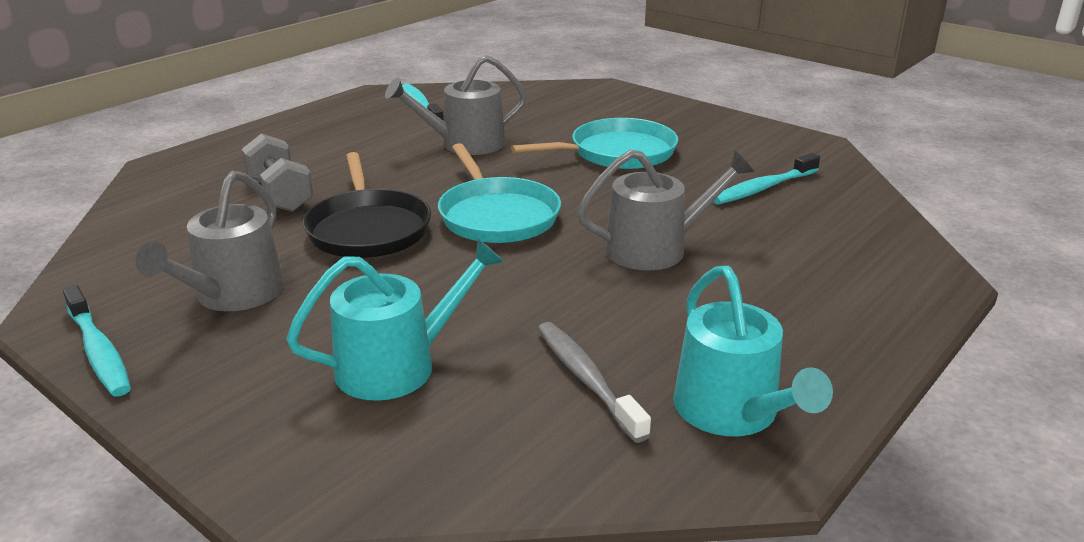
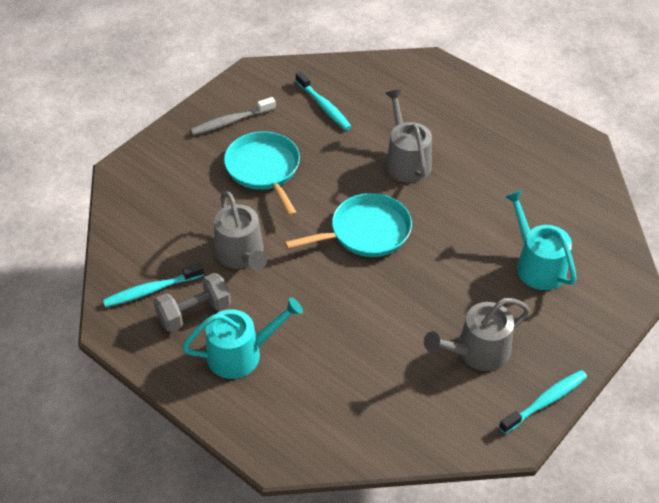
camera: 90 degrees left, 20 degrees up
(233, 294) = (477, 351): grey watering can -> grey watering can turned 135 degrees clockwise
(280, 194) = (334, 357): grey dumbbell -> grey dumbbell (194, 313)
(368, 229) = (388, 297): black pan -> none
(586, 379) = (536, 194): grey toothbrush -> grey toothbrush (231, 121)
(732, 412) = (552, 148): turquoise watering can -> turquoise watering can (241, 354)

